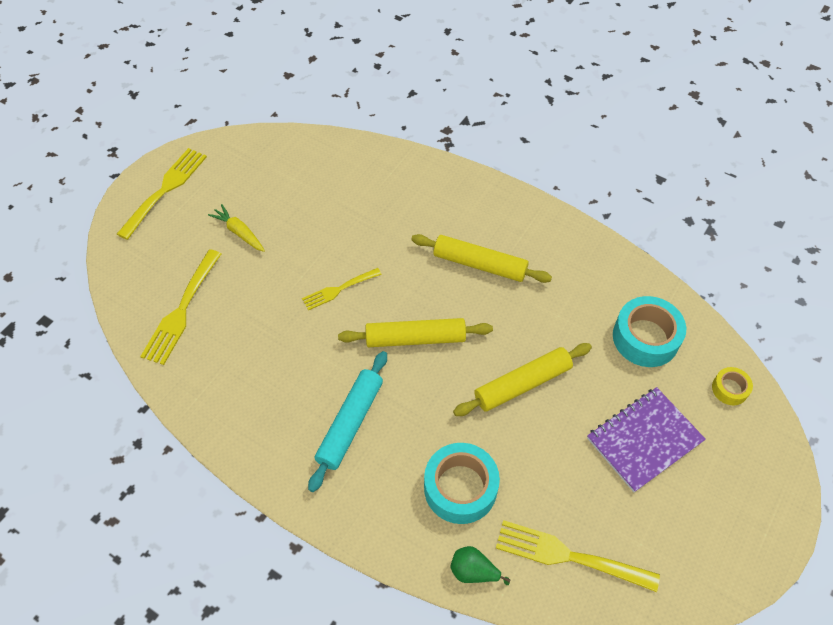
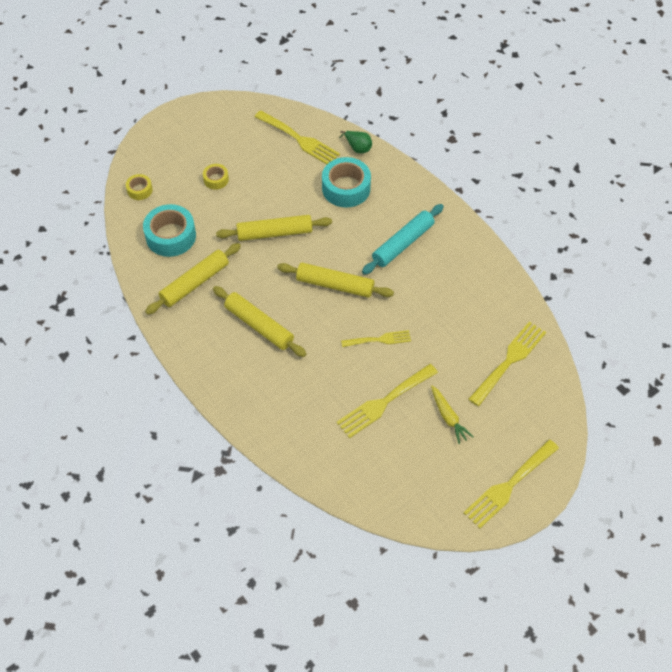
camera: 160 degrees left, 0 degrees up
(311, 227) = (384, 402): none -> yellow fork
(579, 289) = (195, 283): none -> yellow rolling pin
(644, 440) = (216, 179): purple notebook -> yellow tape

